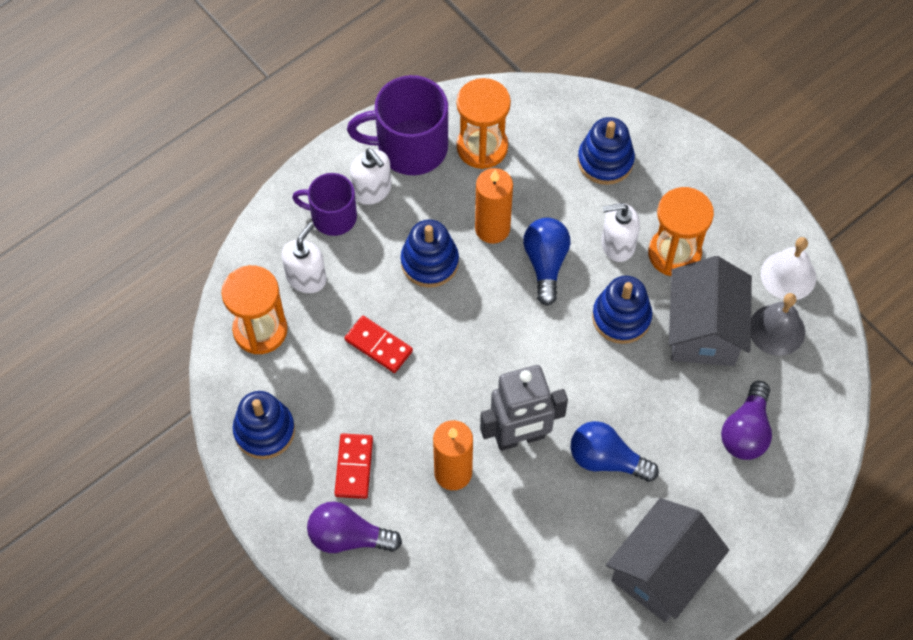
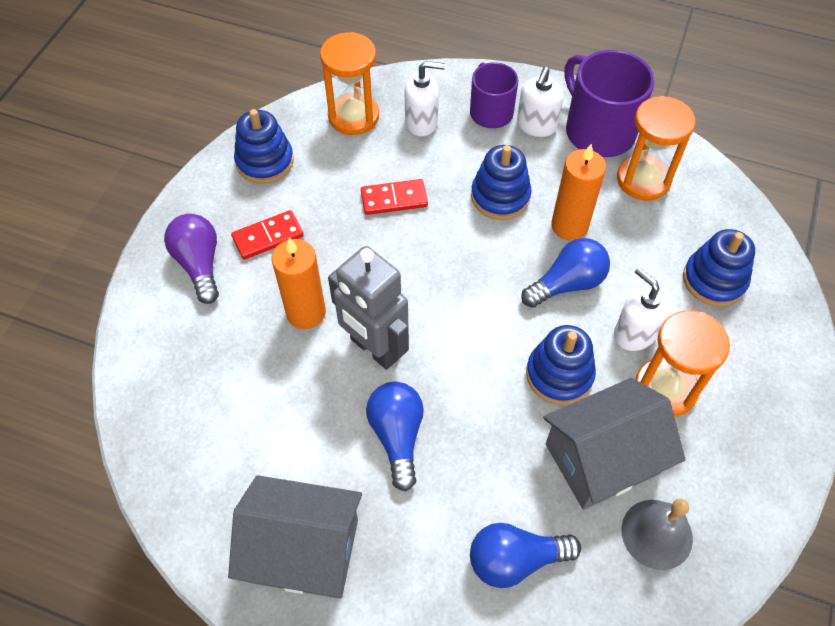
camera: 60 degrees right, 5 degrees down
(378, 345) = (394, 199): red domino -> red domino turned 75 degrees clockwise
(746, 431) = (515, 560): purple light bulb -> blue light bulb
(788, 275) = (730, 514): white bell -> none

